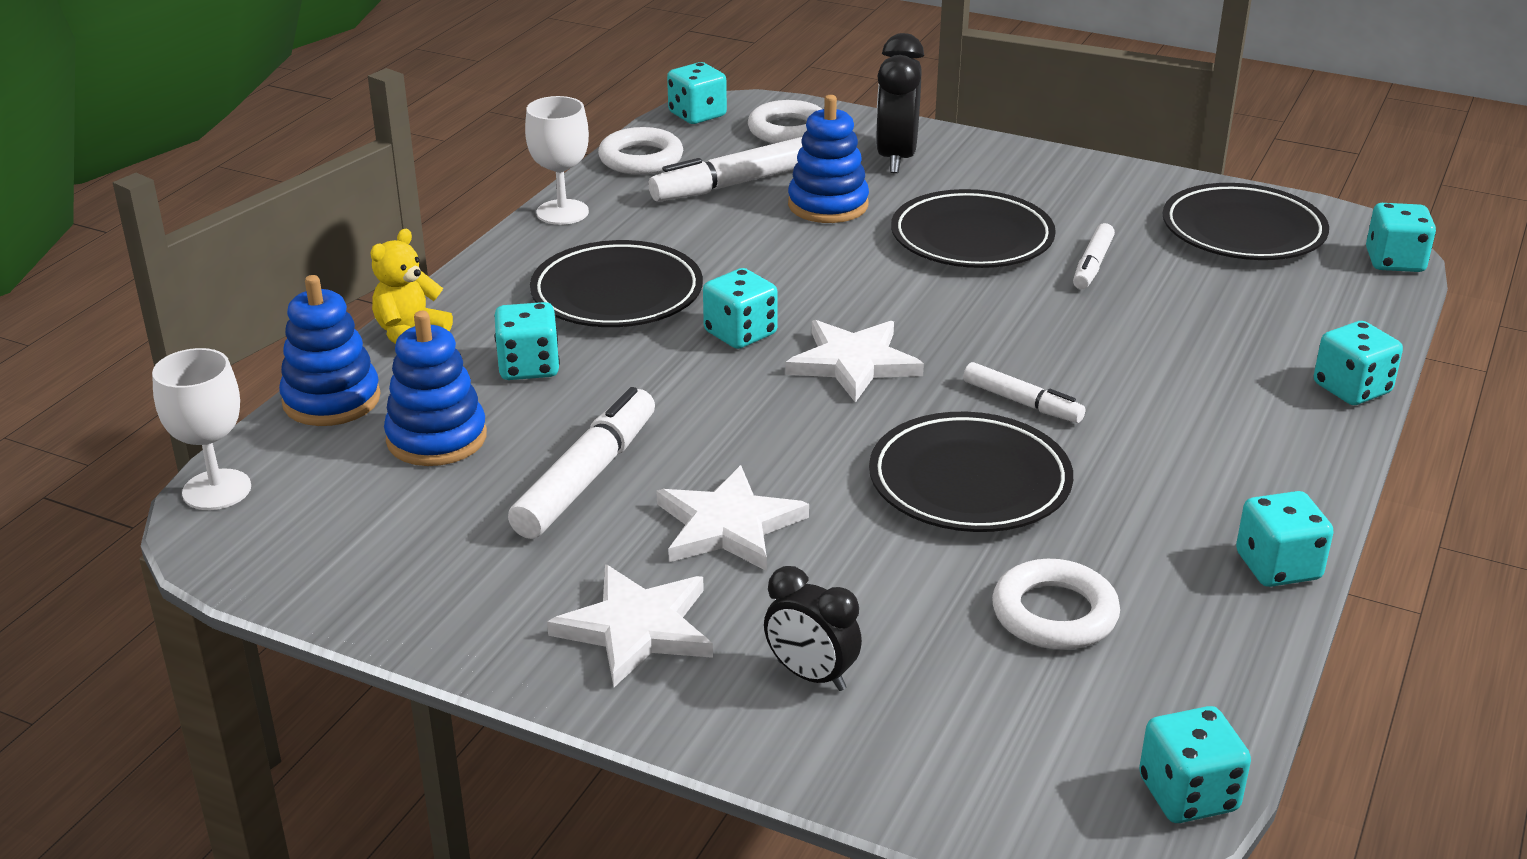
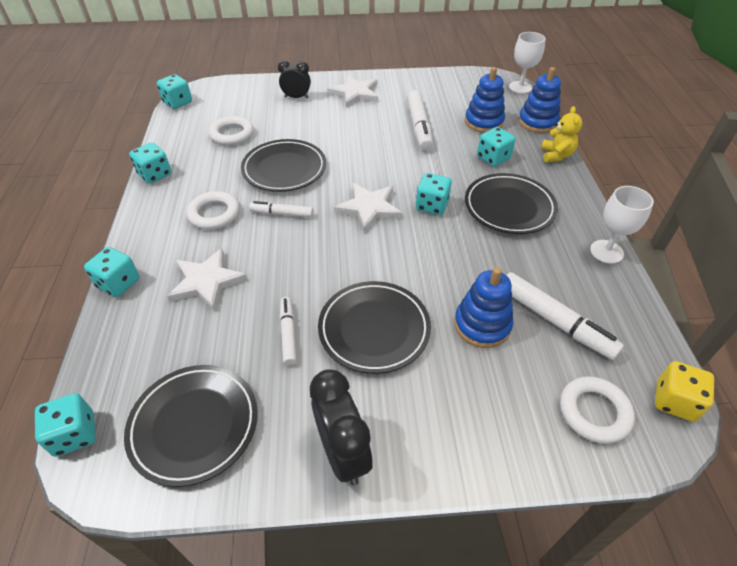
camera: 150 degrees right, 15 degrees up
(641, 159) = (636, 323): white ring -> white ring (214, 214)
(697, 115) = (674, 401): turquoise dice -> yellow dice
(728, 526) = (357, 127): white star -> white star (207, 281)
(734, 184) = (555, 321): white marker -> white marker turned 105 degrees clockwise
(896, 158) = (488, 409): black clock -> black clock (343, 453)

